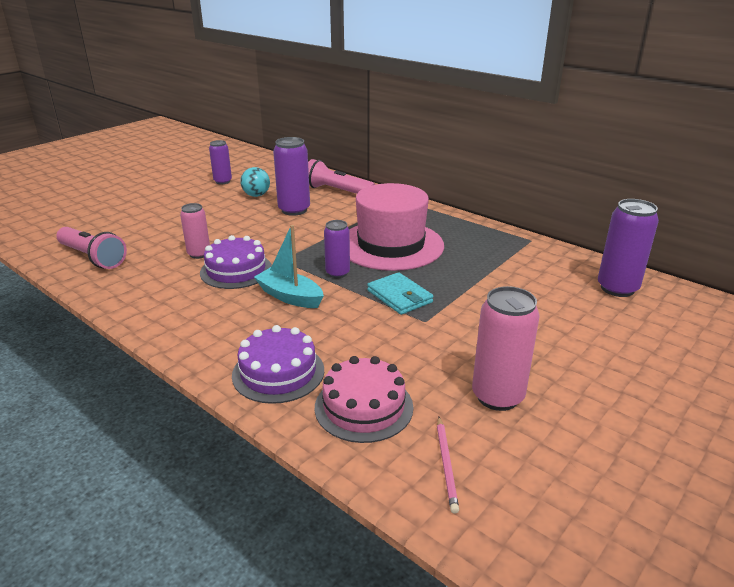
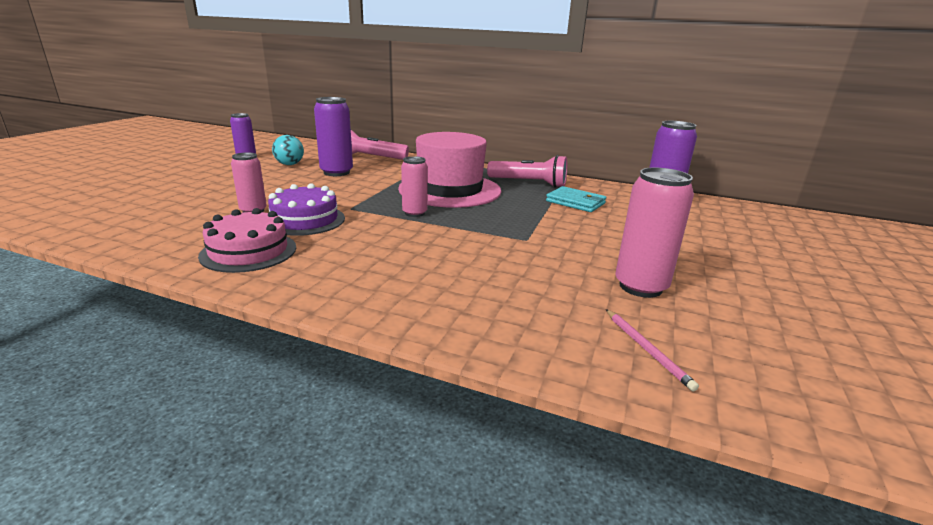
camera: 20 degrees left, 5 degrees down
(93, 257) = (118, 223): pink flashlight -> pink flashlight (529, 183)
(278, 372) = (411, 298): purple cake -> none
(290, 296) = (378, 235): turquoise boat -> none
(337, 273) = (414, 213): purple can -> pink can
(363, 407) = (525, 314): pink cake -> pink cake (248, 251)
(399, 296) = (488, 224): turquoise wallet -> turquoise wallet (575, 202)

